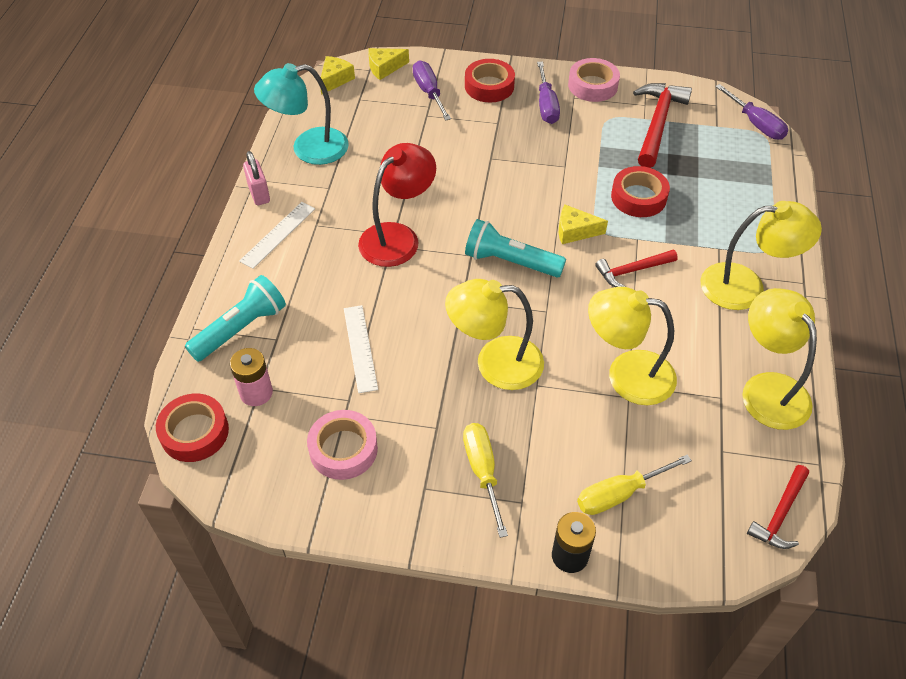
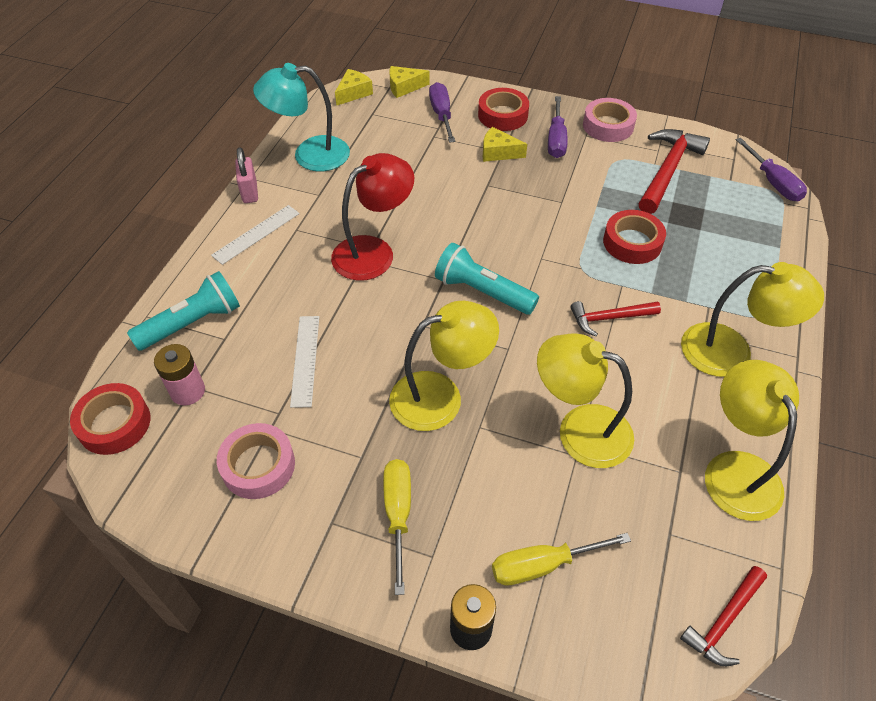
camera: 10 degrees right, 0 degrees up
(495, 363) = (440, 396): yellow lamp -> yellow lamp turned 150 degrees clockwise
(575, 231) = (557, 269): yellow cheese -> yellow cheese (498, 152)

